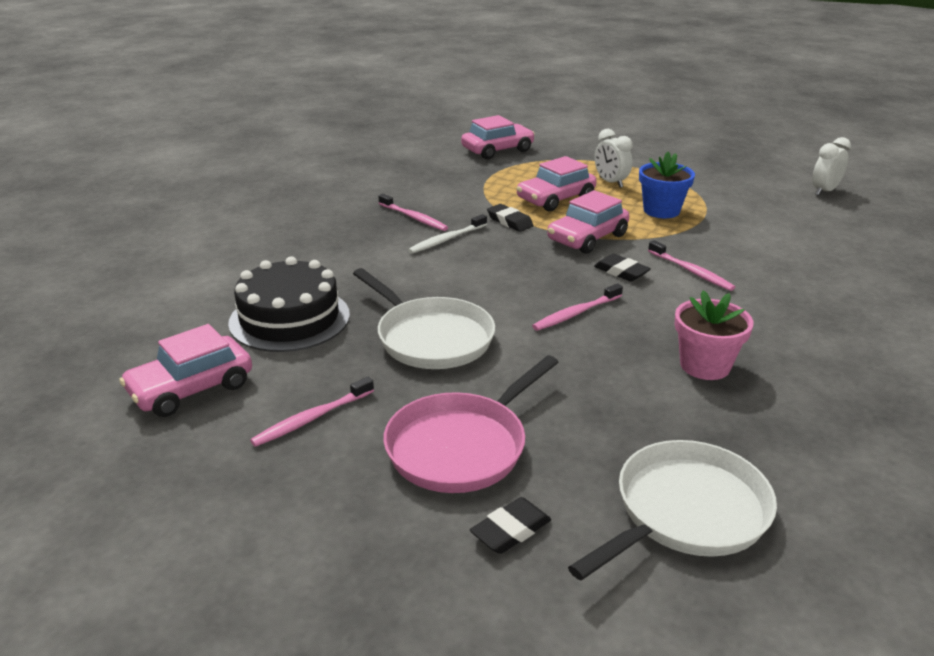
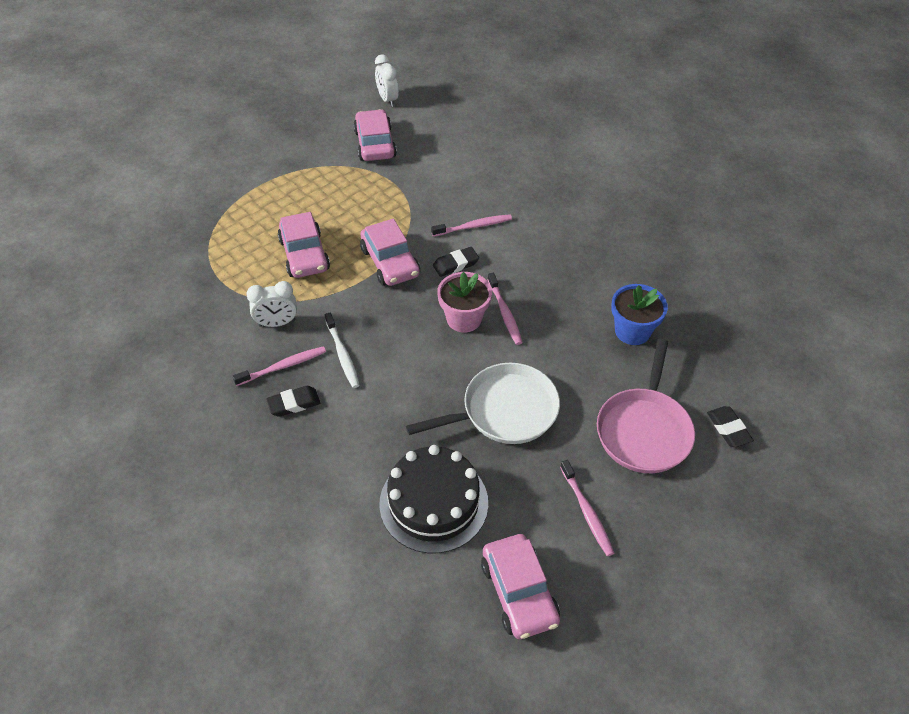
camera: 70 degrees left, 20 degrees up
(461, 446) = (644, 430): pink pan -> pink pan turned 45 degrees clockwise
(497, 150) = (162, 257): pink car -> pink car (375, 144)
(509, 221) = (331, 300): black eraser -> black eraser (294, 403)
(610, 182) = (293, 207): white clock -> white clock (277, 323)
(661, 211) = (367, 200): blue flower pot -> blue flower pot (632, 331)
(685, 513) = (730, 344): white pan -> none
(705, 365) = (595, 273): pink flower pot -> pink flower pot (464, 319)

